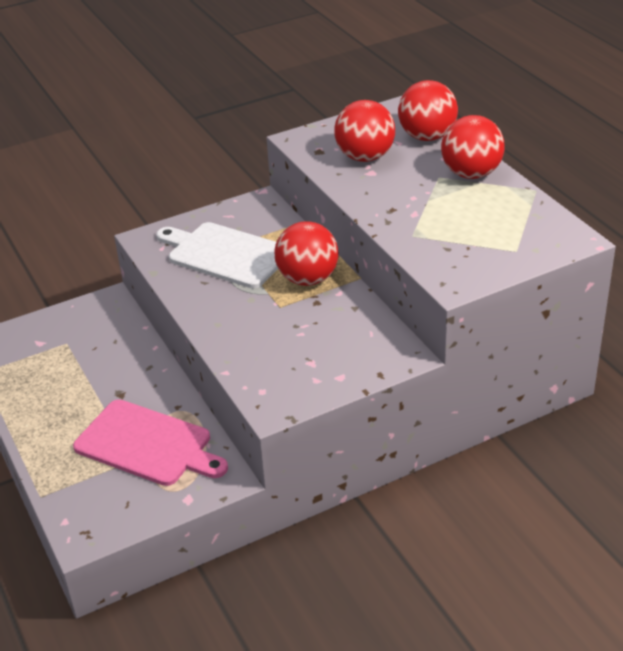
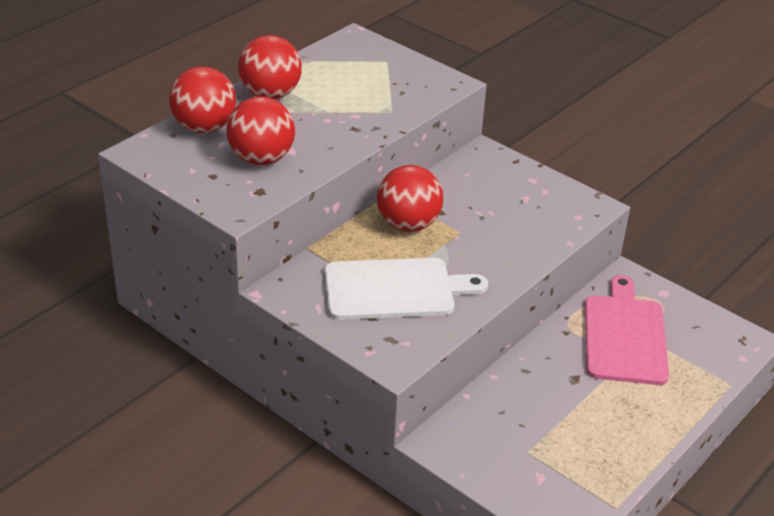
camera: 115 degrees left, 0 degrees up
(225, 254) = (395, 289): white cutting board -> white cutting board turned 105 degrees counterclockwise

